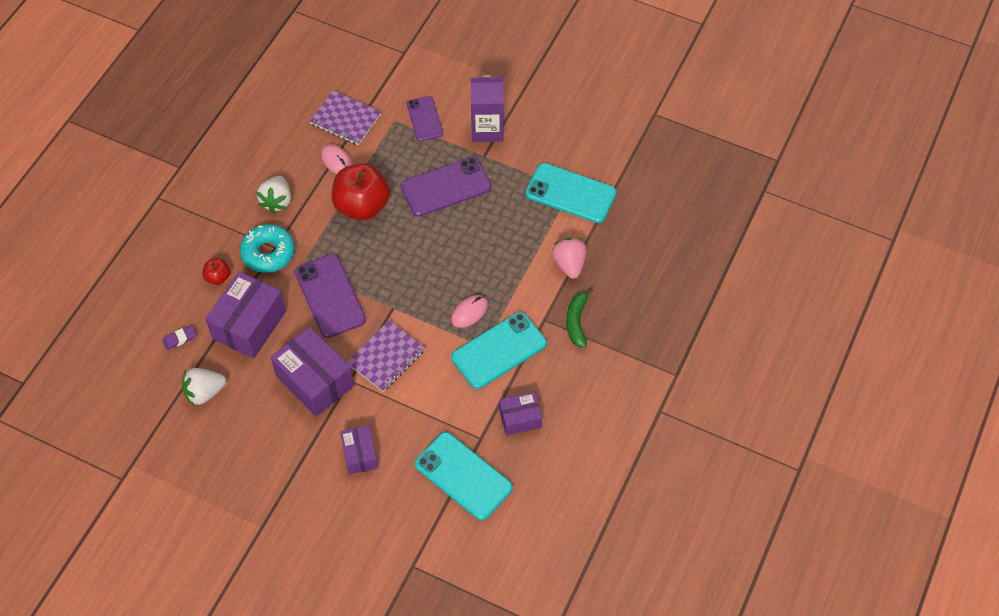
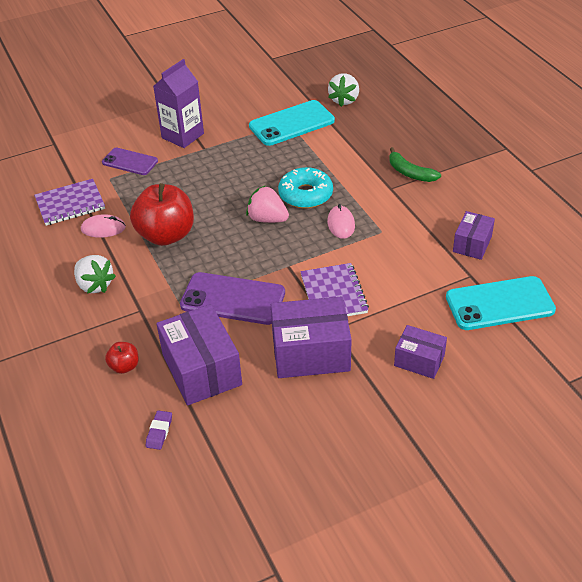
camera: 50 degrees left, 15 degrees down
(204, 392) = (241, 443): white strawberry -> white strawberry (344, 100)
(268, 253) = (140, 317): turquoise donut -> turquoise donut (305, 195)
(446, 187) = (207, 181): purple phone -> none
(499, 350) = (395, 225): turquoise phone -> none
(569, 264) = (354, 153): pink strawberry -> pink strawberry (267, 219)

